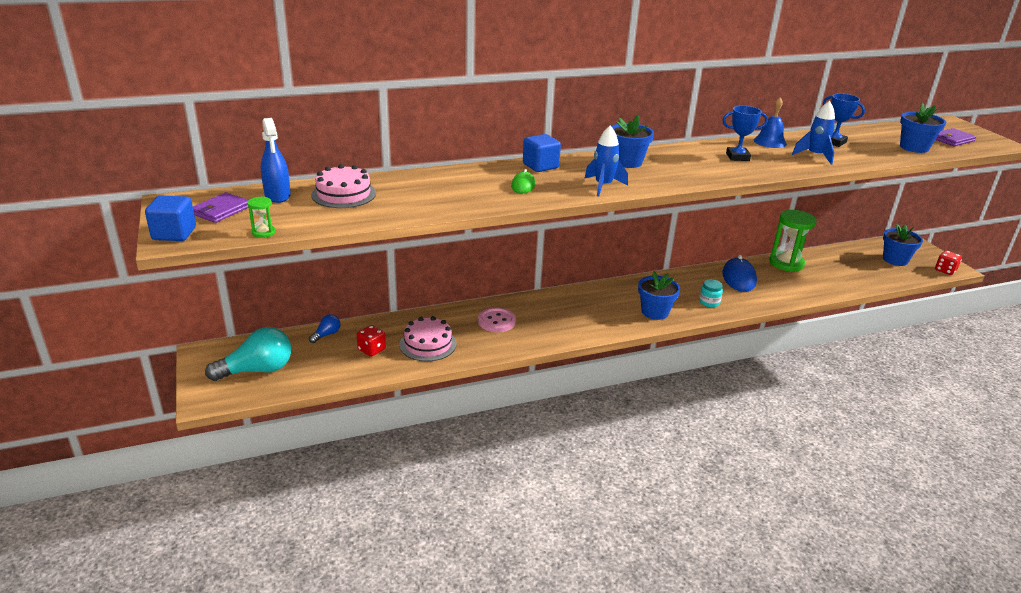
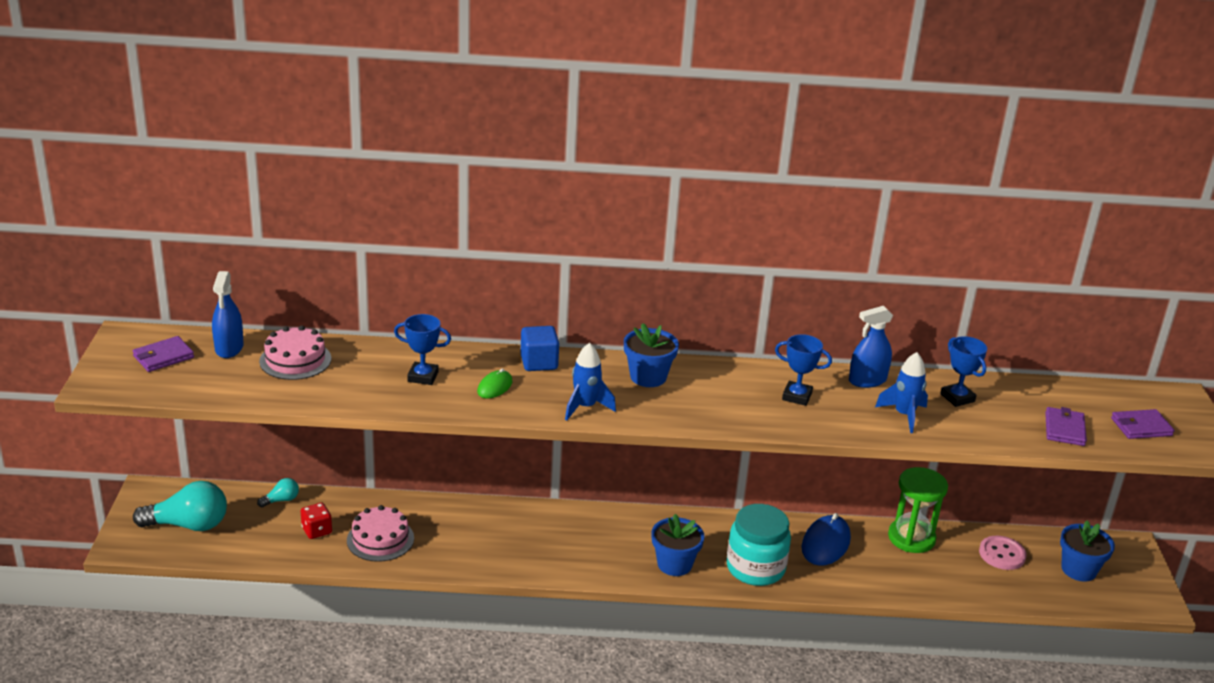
camera: 20 degrees right, 0 degrees up
(174, 234) = (104, 378): blue cube -> none
(263, 232) = (185, 394): green hourglass -> none
(326, 334) = (281, 500): blue light bulb -> turquoise light bulb
(460, 188) = (423, 377): none -> blue trophy
(496, 321) = (476, 530): pink button -> pink button (1002, 554)
(709, 302) = (755, 568): turquoise jar -> turquoise jar, size x2.17
(770, 142) = (867, 380): blue bell -> blue spray bottle
(914, 147) = (1064, 429): blue flower pot -> purple wallet
(945, 270) = (1140, 603): red dice -> none

